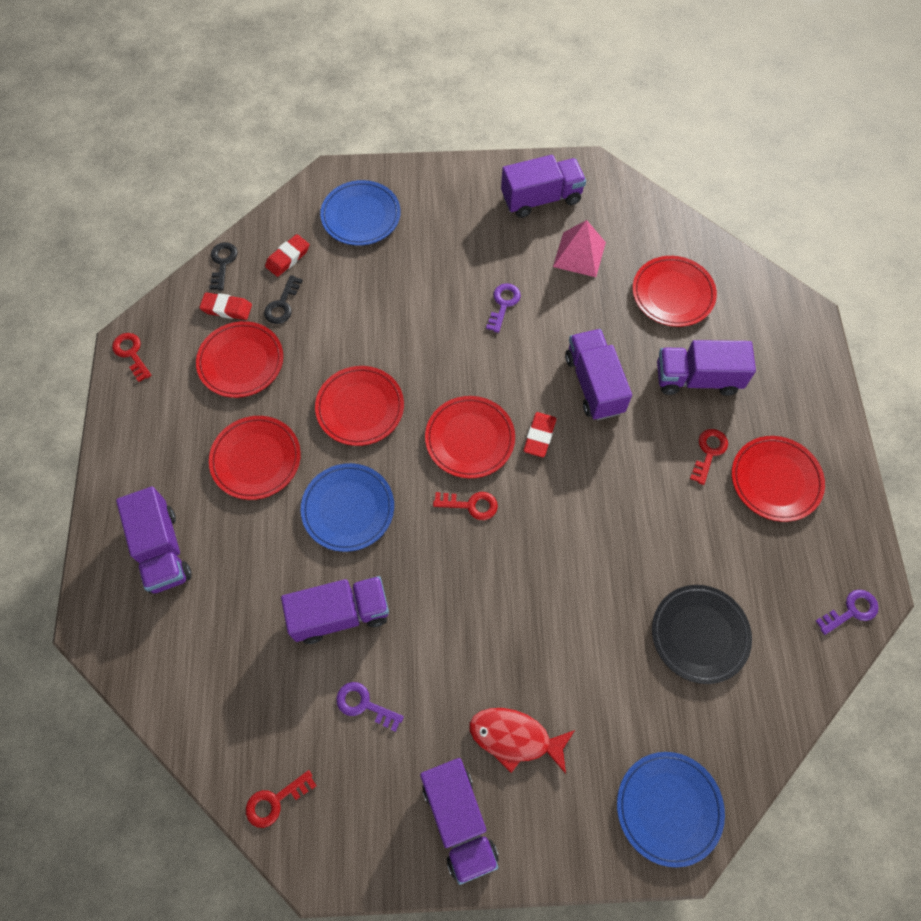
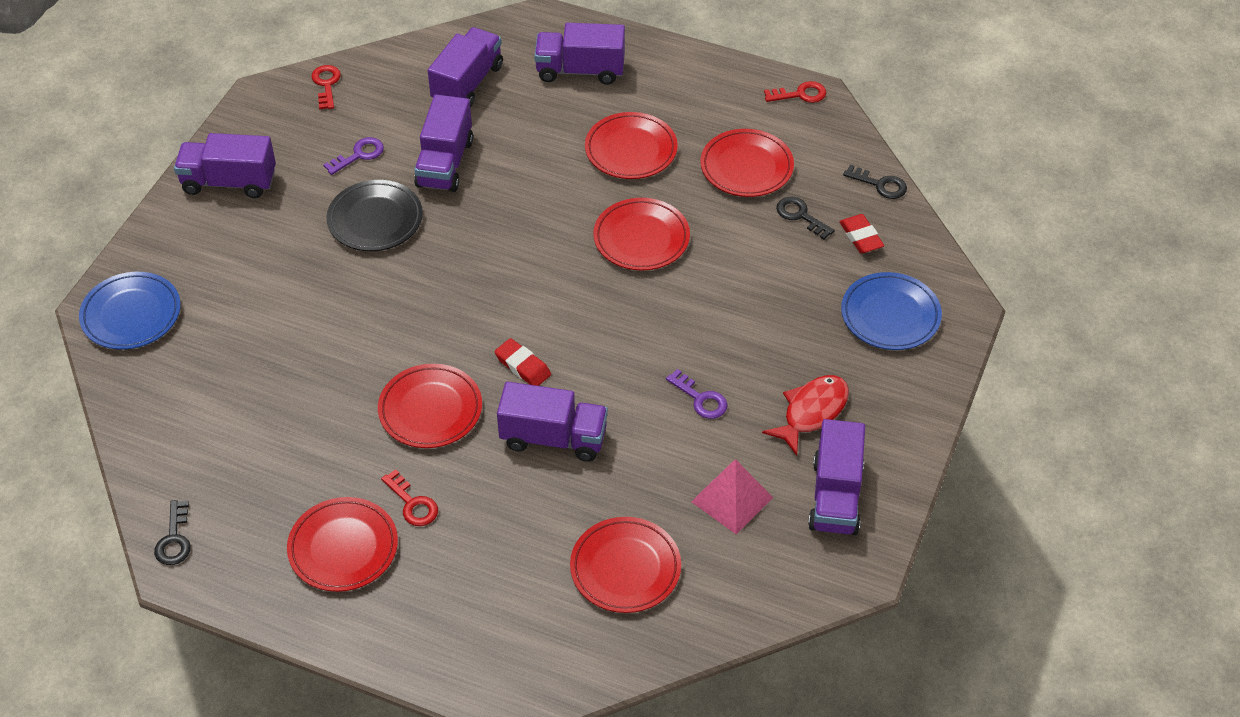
camera: 115 degrees right, 15 degrees down
(227, 309) = (818, 173): red eraser -> none
(348, 509) = (539, 197): blue plate -> none
(470, 439) = (555, 309): red plate -> red plate (430, 410)
(470, 505) = (485, 285): red key -> none
(515, 738) = (261, 238): red fish -> red fish (811, 412)
(697, 378) = (503, 537): purple truck -> purple truck (467, 83)
(699, 635) = (245, 404): black plate -> black plate (375, 220)
(851, 611) = (174, 539): purple key -> black key

